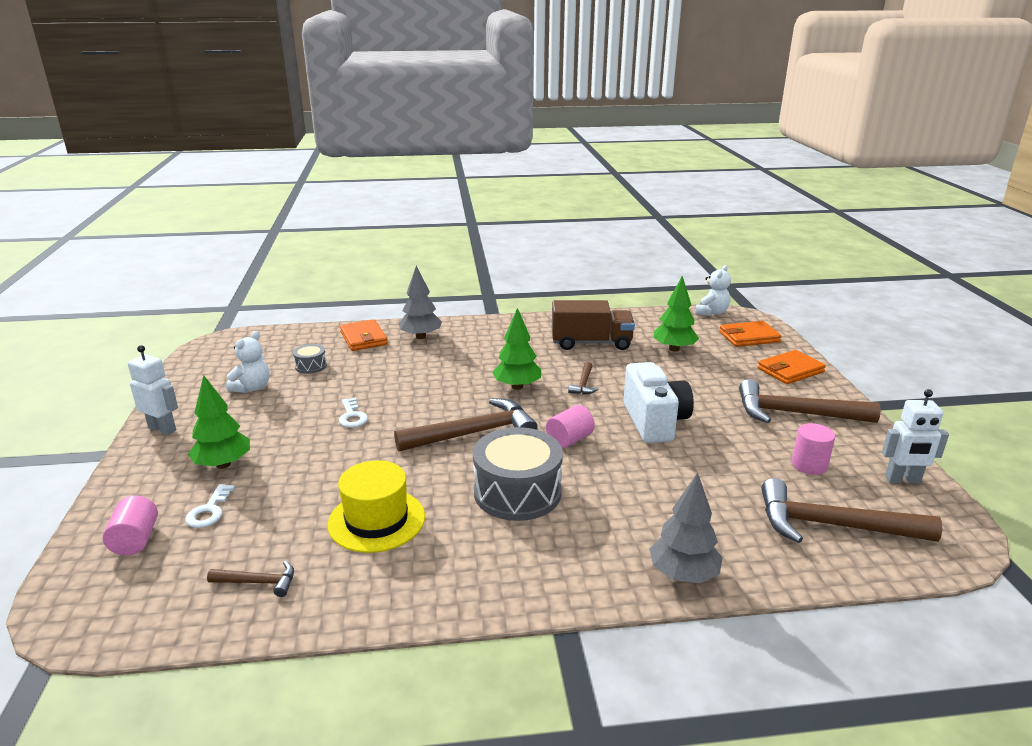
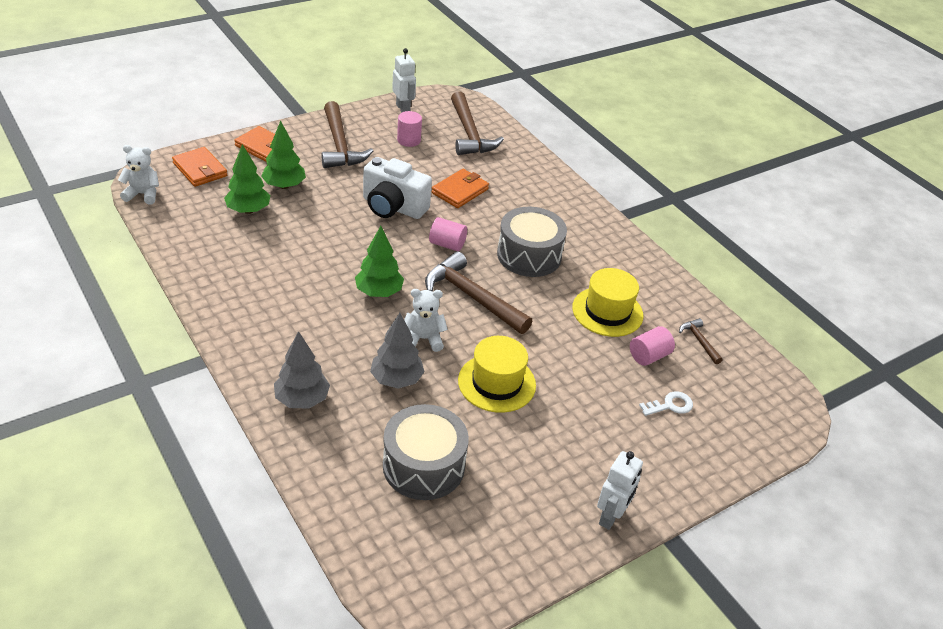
camera: 120 degrees left, 15 degrees up
(135, 540) = (726, 427): pink cylinder -> pink cylinder (649, 356)
(162, 429) = (610, 517): white robot -> white robot turned 150 degrees counterclockwise
(223, 464) = (620, 432): green tree -> green tree (284, 186)
(252, 388) = (497, 491): white teddy bear -> white teddy bear (423, 339)
(311, 366) = (423, 466): grey drum -> grey drum, size x2.15
(352, 416) = (496, 383): white key -> yellow hat
(363, 338) = (330, 451): orange wallet -> orange wallet (460, 191)
(583, 384) = (351, 253): brown hammer -> none
(591, 343) = (258, 263): brown truck -> none
(654, 422) = (393, 207): white camera -> white camera turned 120 degrees counterclockwise
(683, 574) = (552, 180): grey tree -> grey tree (396, 379)

